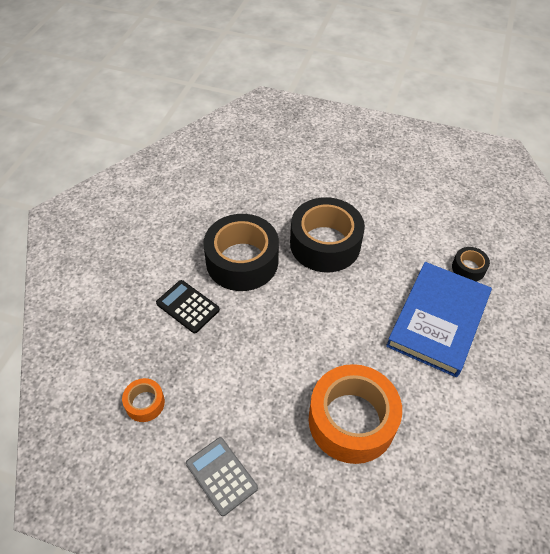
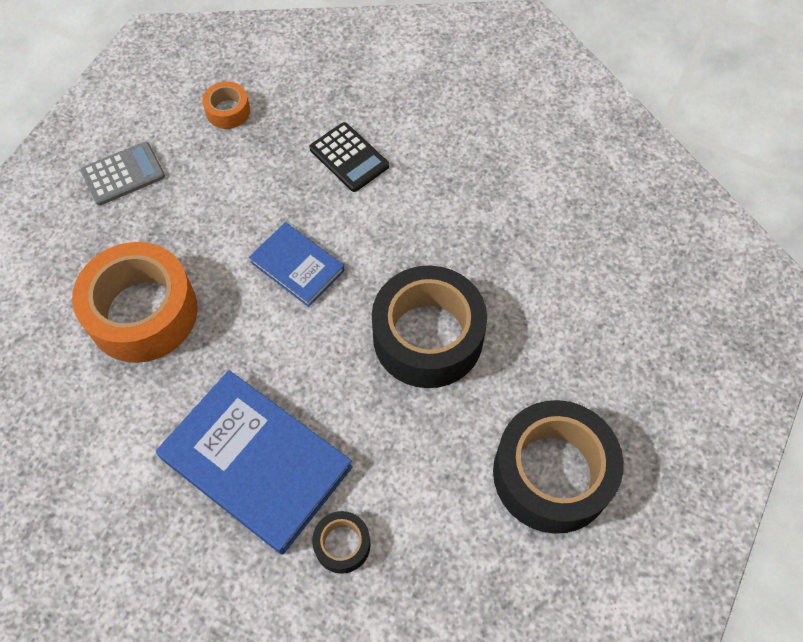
camera: 100 degrees right, 10 degrees up
(188, 306) = (349, 157): black calculator -> black calculator turned 90 degrees clockwise
(242, 261) = (412, 224): black tape -> black tape (552, 474)
(289, 323) = (297, 266): none -> blue book

